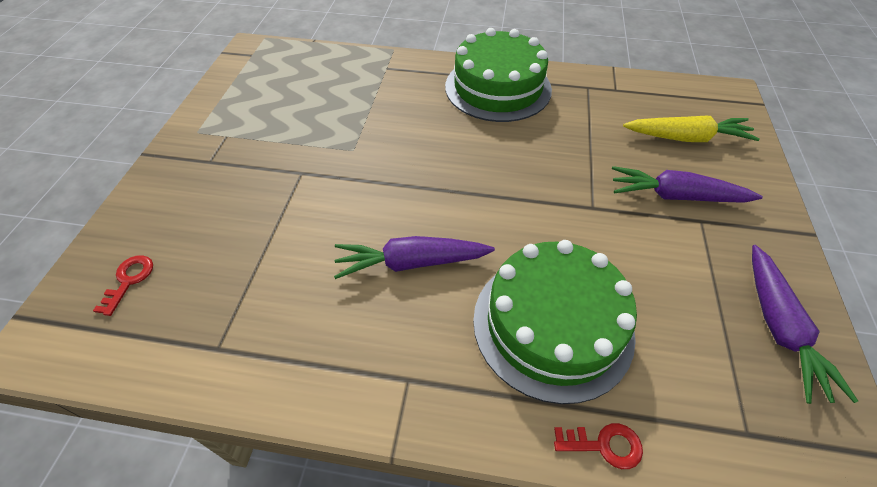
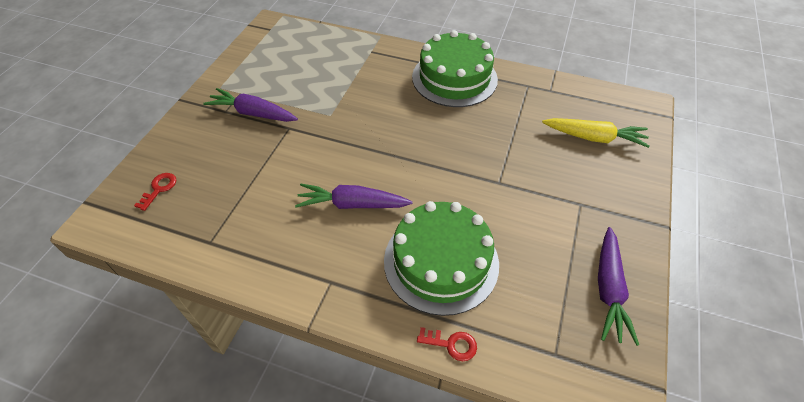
camera: 10 degrees right, 0 degrees up
(676, 196) = (567, 182): purple carrot -> purple carrot (253, 113)

